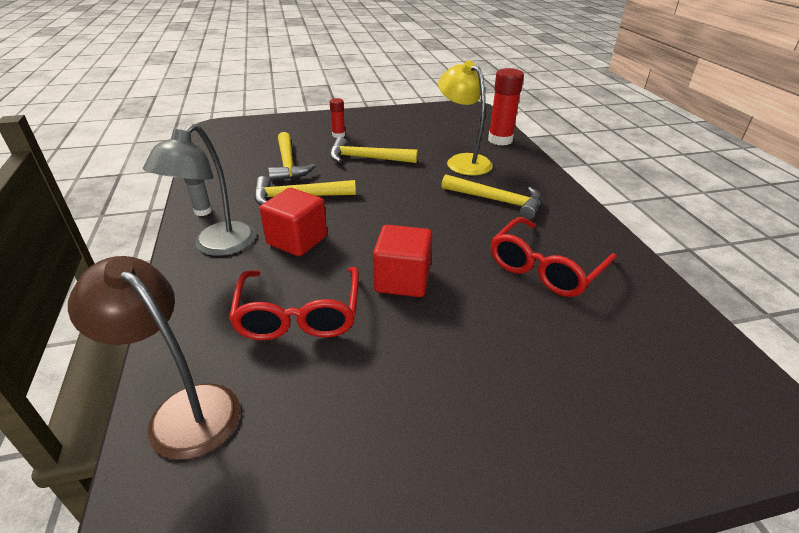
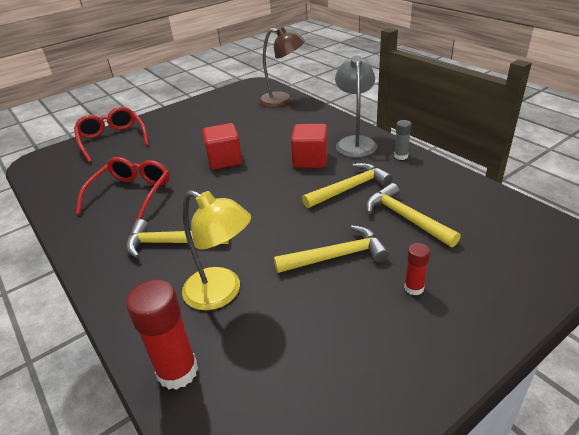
camera: 160 degrees right, 0 degrees up
(299, 315) = (268, 132): red glasses -> red glasses (112, 139)

